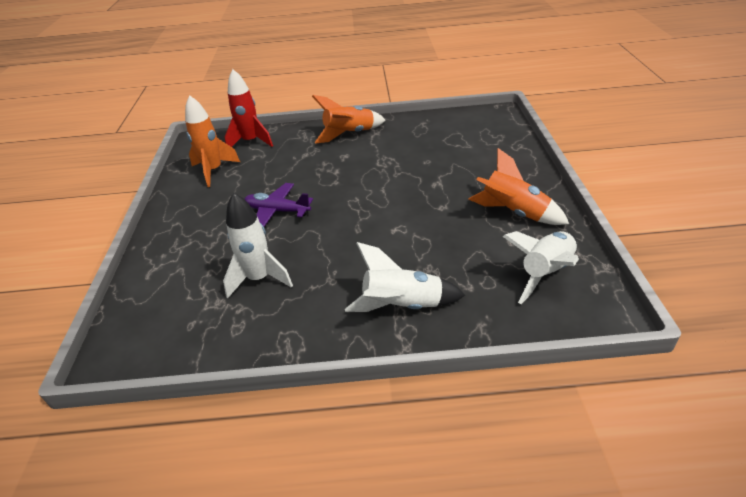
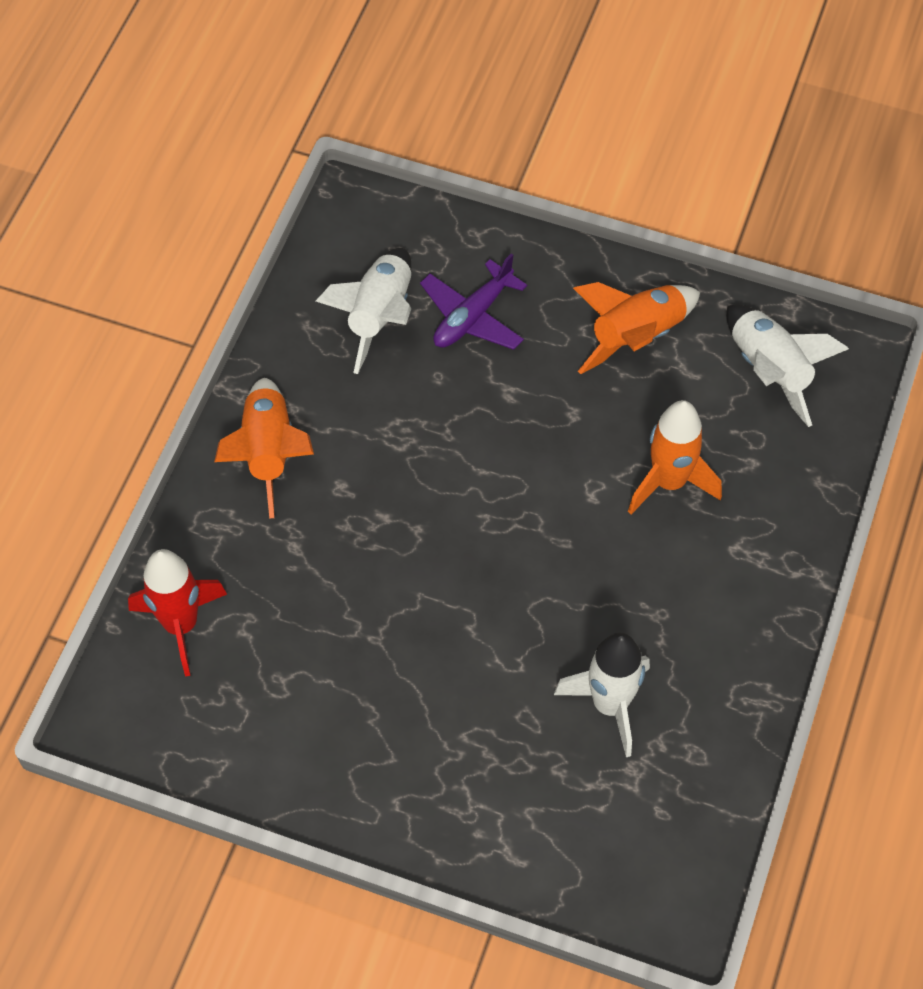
camera: 70 degrees left, 20 degrees up
(214, 171) = (254, 713): orange rocket -> orange rocket (669, 482)
(277, 211) = (452, 639): purple plane -> purple plane (472, 316)
(402, 306) = (749, 550): white rocket -> white rocket (379, 316)

